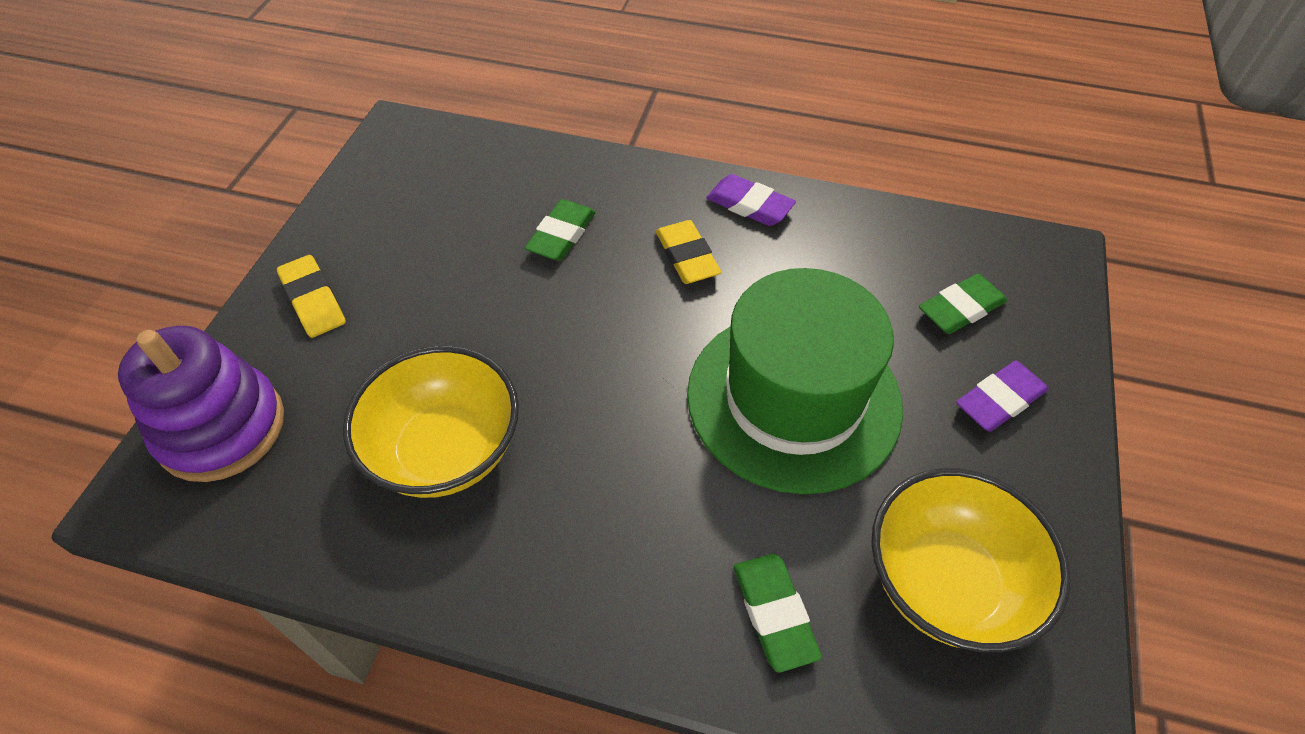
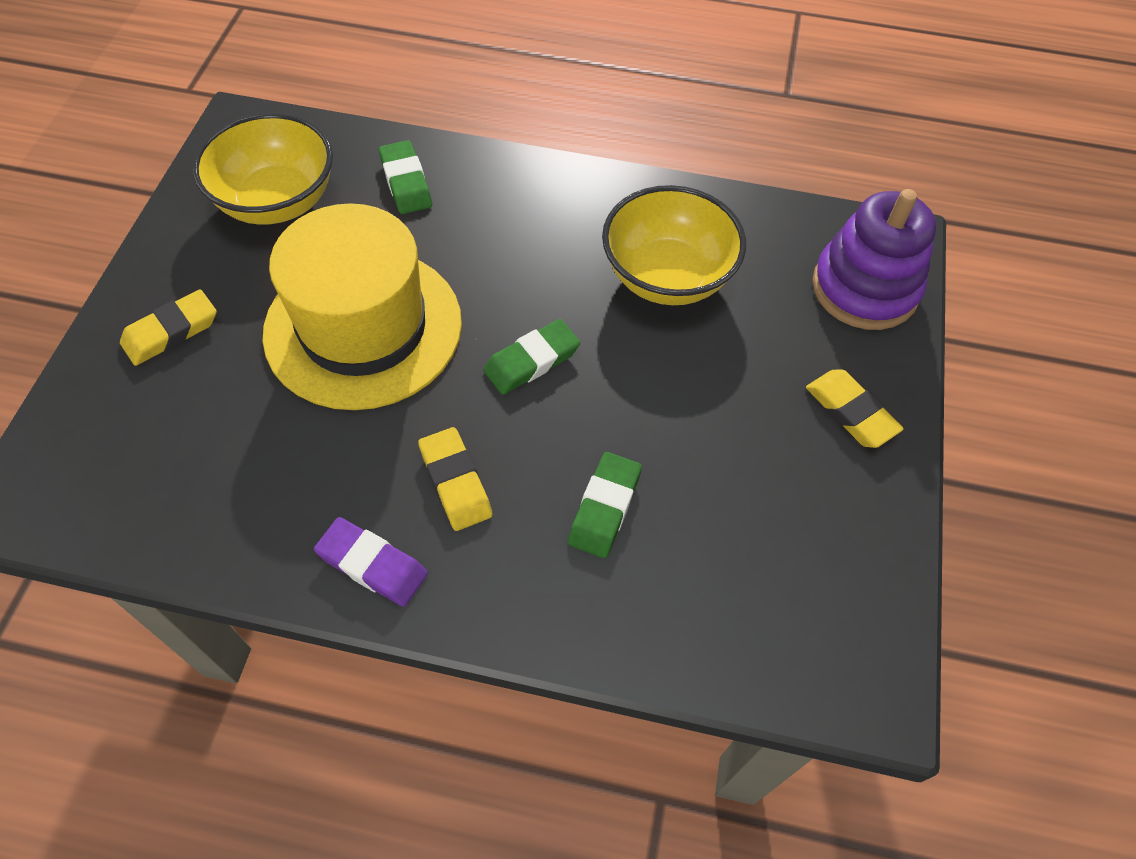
camera: 175 degrees right, 5 degrees up
(793, 398) = (363, 327): green hat -> yellow hat
(960, 308) = (164, 426): green eraser -> green eraser (532, 361)
(999, 400) = (171, 332): purple eraser -> yellow eraser

